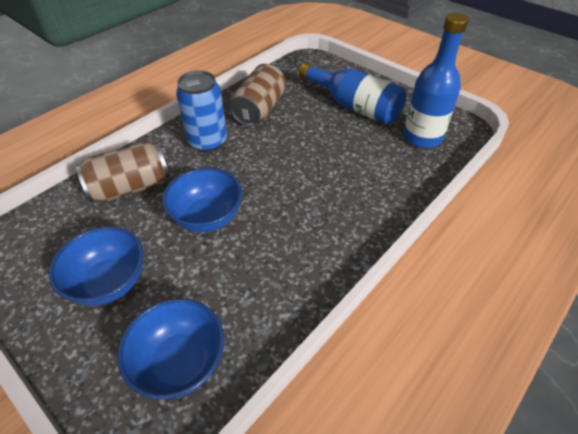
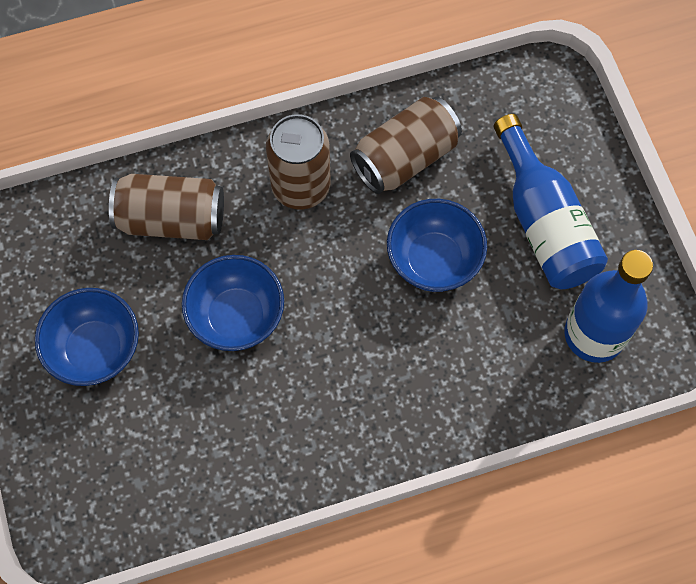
camera: 30 degrees right, 20 degrees up
(180, 362) = (124, 482): blue bowl -> blue bowl (433, 260)
(208, 142) = (301, 187): blue can -> brown can

